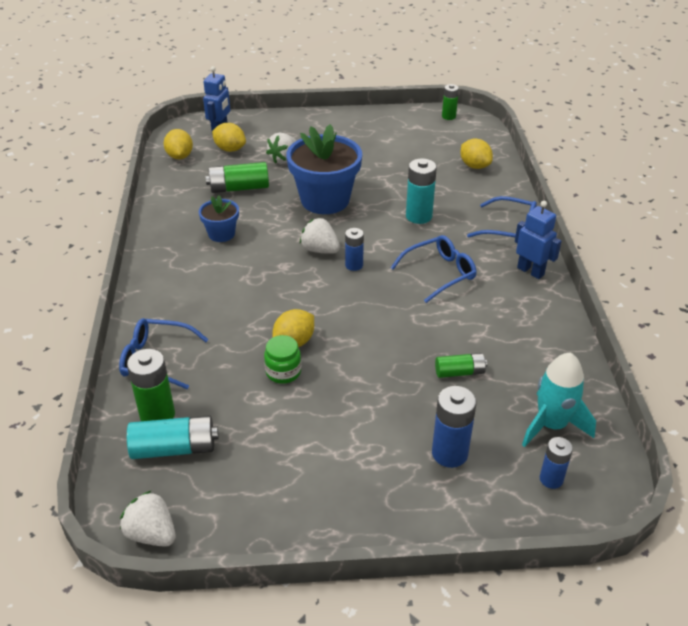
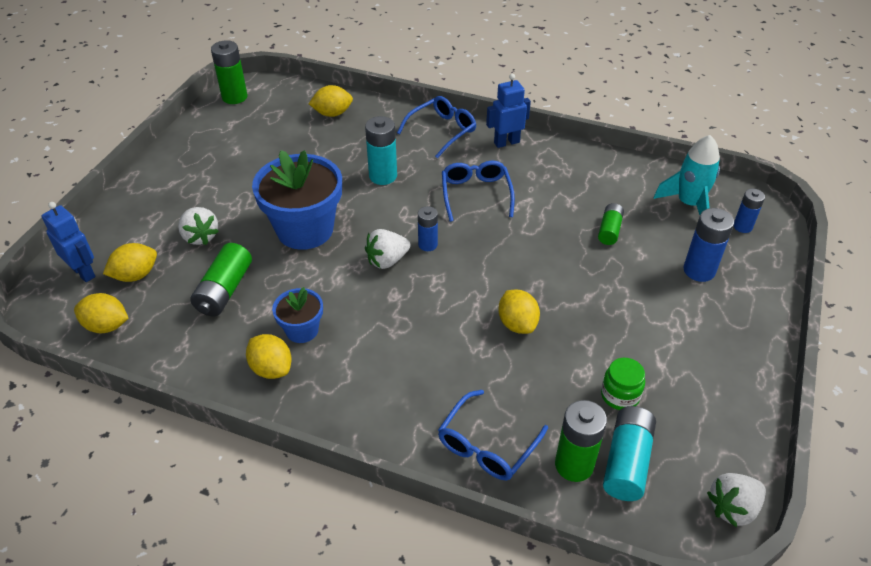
camera: 65 degrees left, 5 degrees up
(178, 233) = (271, 368): none -> yellow lemon
(283, 372) = (556, 345): green jar -> green jar (620, 395)
(448, 116) = (234, 97): green battery -> green battery, size x1.58

